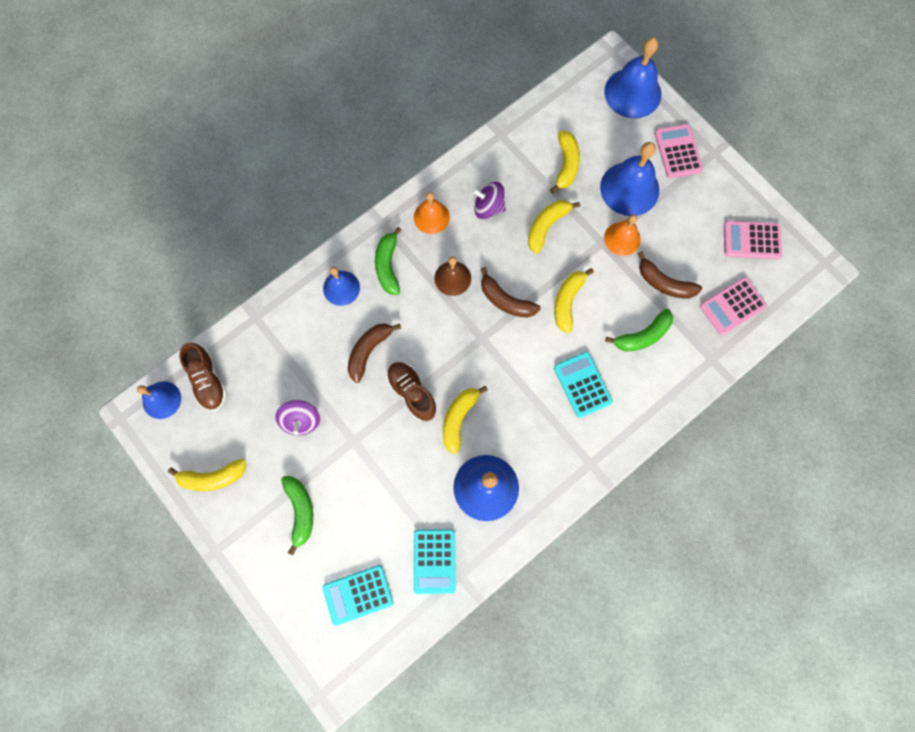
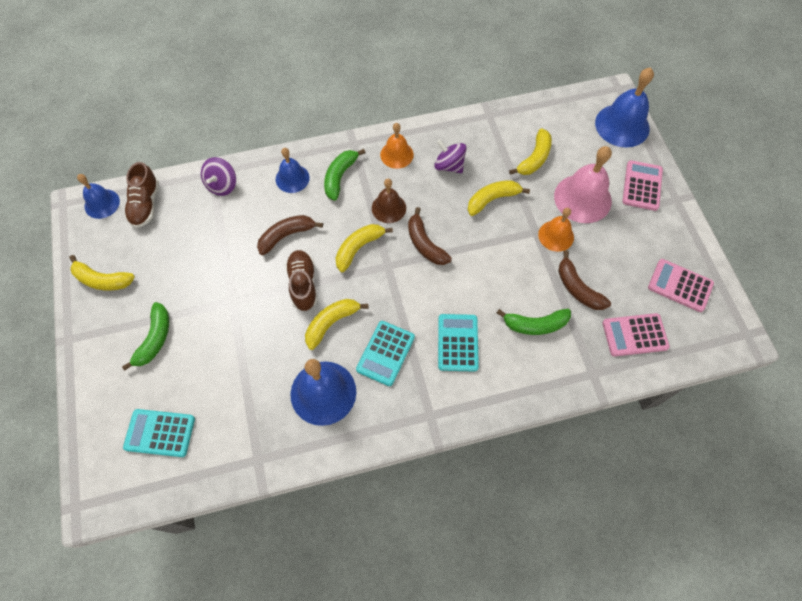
camera: 25 degrees right, 10 degrees down
(301, 420) = (199, 266): purple spinning top -> purple spinning top (222, 185)
(434, 561) = (242, 436): turquoise calculator -> turquoise calculator (385, 353)
(567, 302) = (480, 267): yellow banana -> yellow banana (358, 248)
(629, 188) = (582, 198): blue bell -> pink bell

